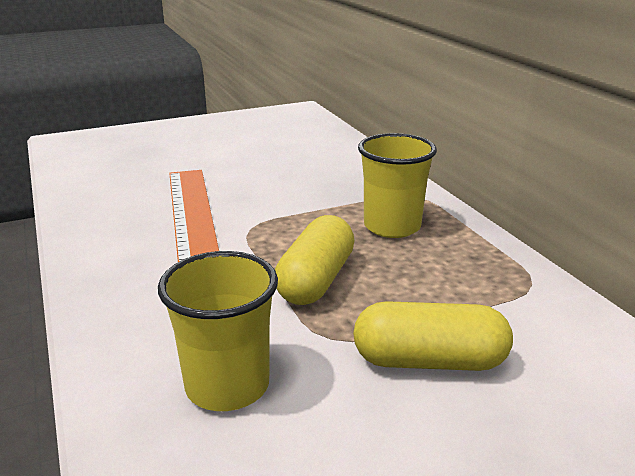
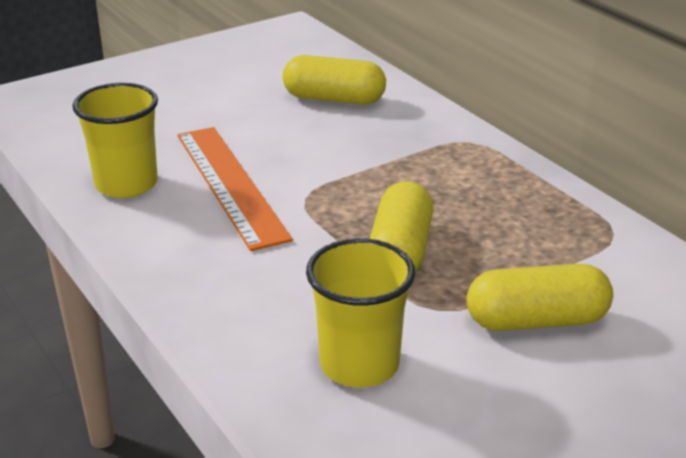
camera: 10 degrees left, 5 degrees up
(310, 157) = (334, 99): none -> yellow capsule
(392, 226) = (457, 182): yellow cup -> yellow cup (126, 184)

